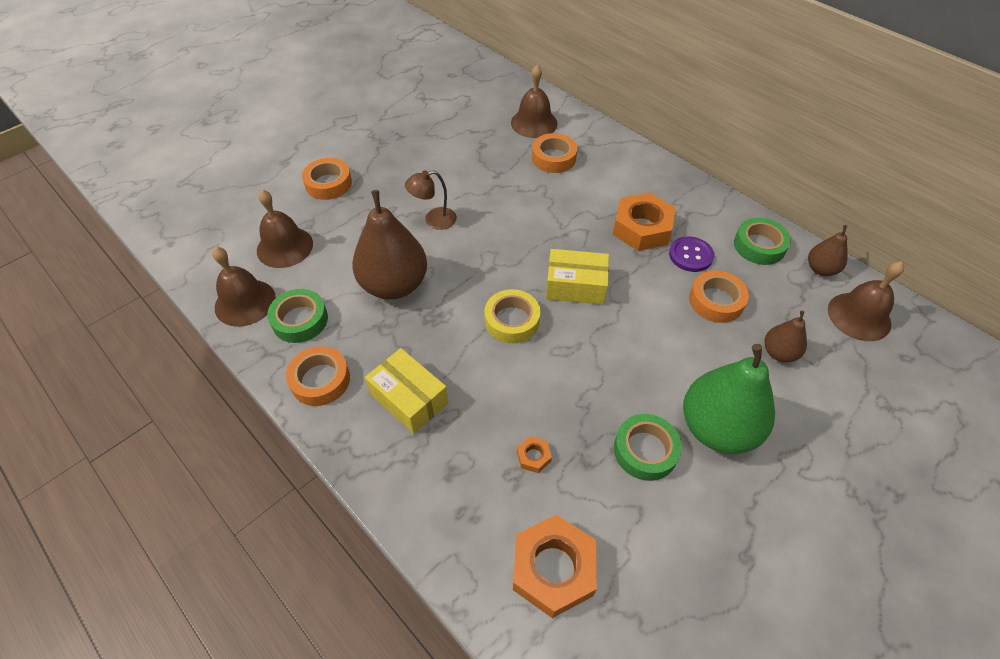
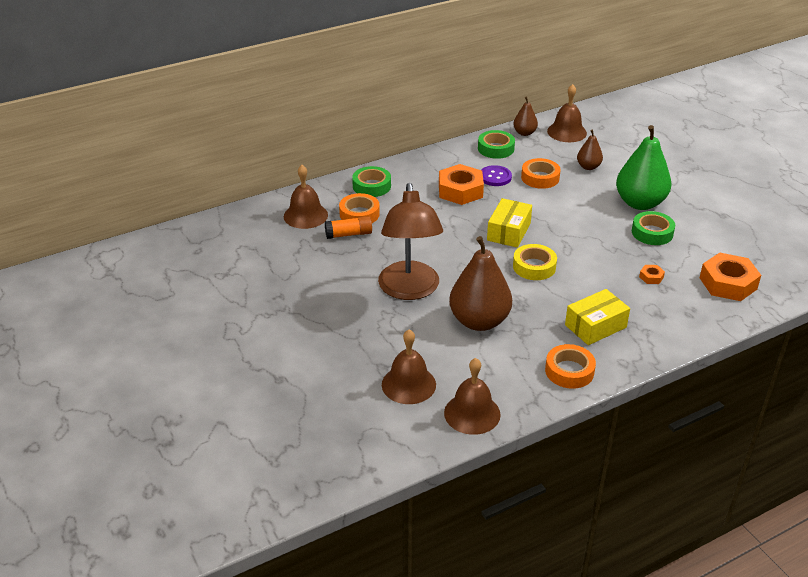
camera: 75 degrees left, 15 degrees down
(300, 320) = (503, 379): green tape -> green tape (371, 186)
(328, 183) = (330, 349): orange tape -> none
(434, 220) = (409, 290): brown lamp -> brown lamp, size x2.16
(514, 158) = (348, 234): none -> orange glue stick

